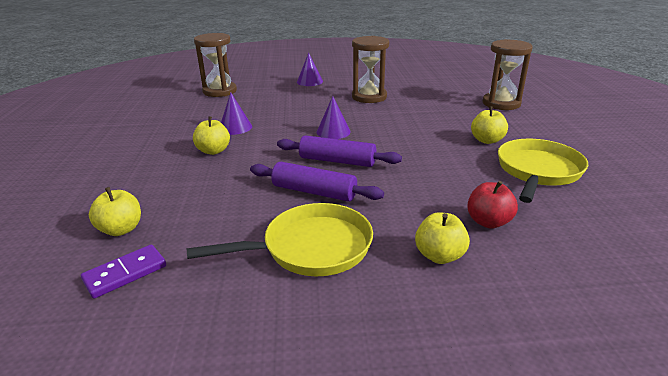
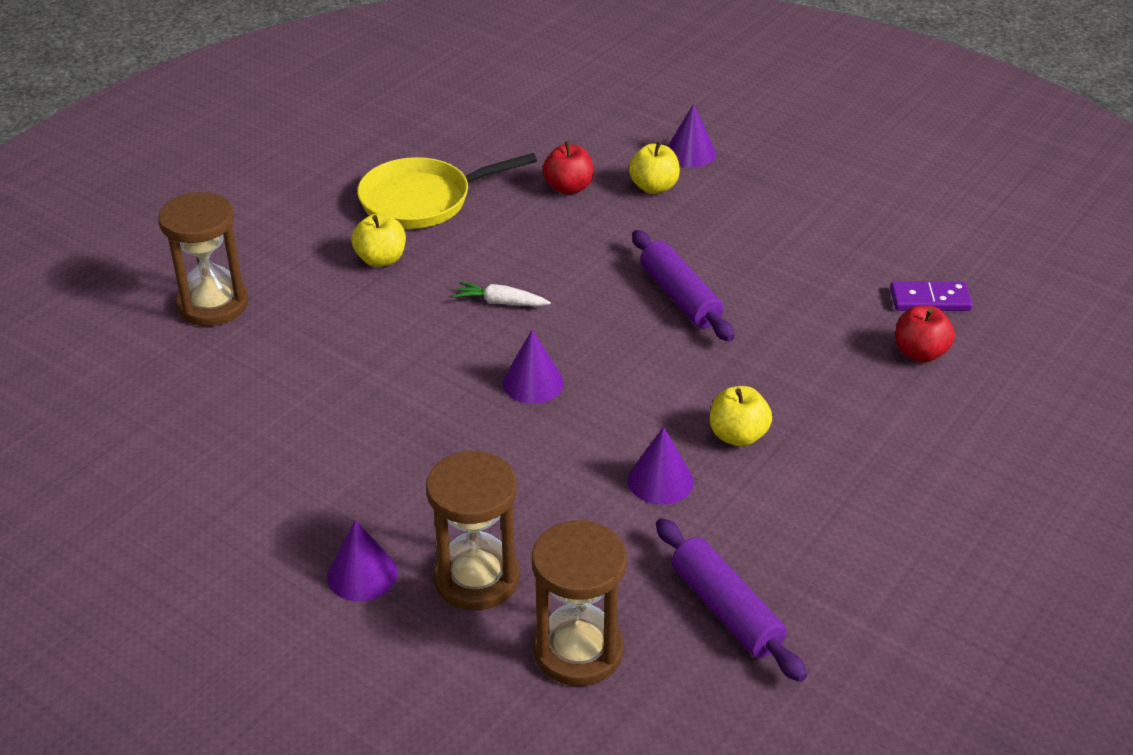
camera: 140 degrees left, 10 degrees up
(121, 229) = (920, 353): yellow apple -> red apple
(311, 248) = (749, 243): yellow pan -> none
(337, 161) = (600, 326): purple rolling pin -> purple rolling pin (726, 610)
(369, 97) = (350, 441): brown hourglass -> brown hourglass (476, 578)
(400, 149) = (501, 302): none -> white carrot
(468, 311) = (690, 153): none -> purple cone

